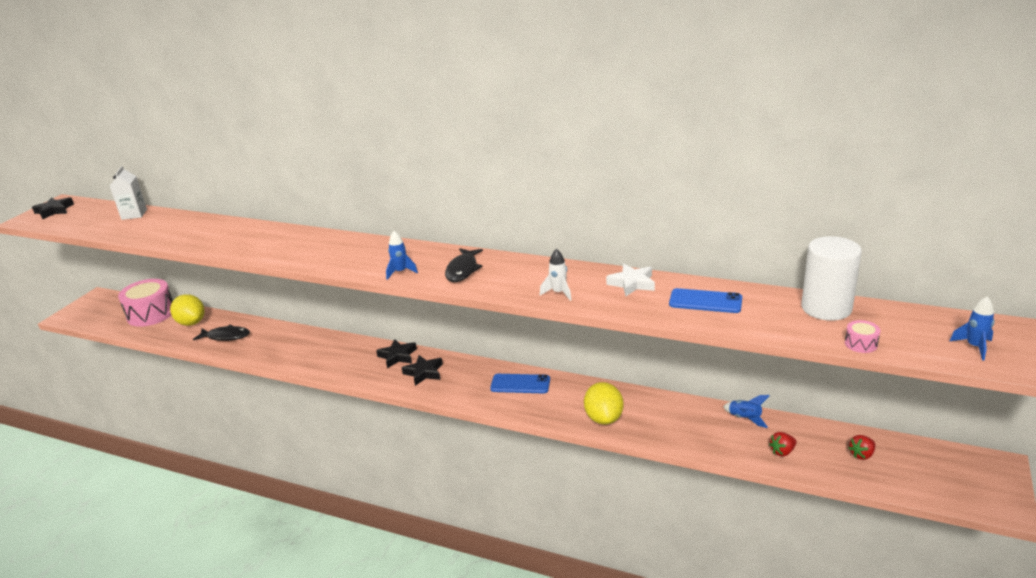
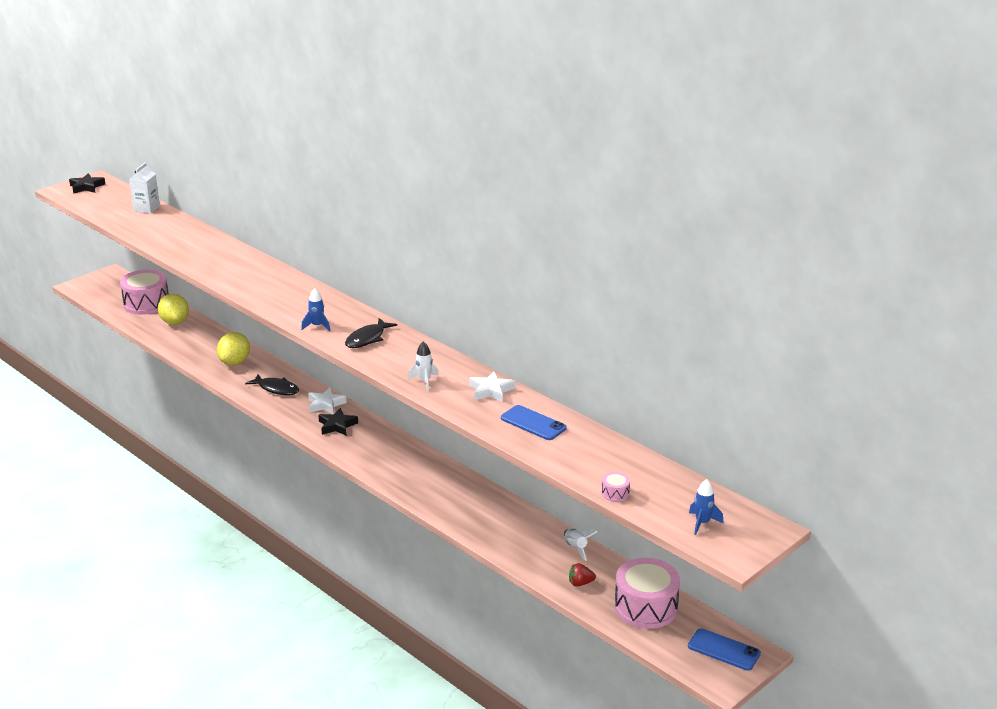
camera: 20 degrees right, 0 degrees up
(226, 336) = (196, 343): black fish -> black fish (276, 389)
(397, 356) = (326, 404): black star -> white star
(520, 384) = (410, 460): blue phone -> blue phone (723, 650)
(604, 418) = (456, 510): yellow lemon -> yellow lemon (235, 362)
(745, 418) = (576, 548): blue rocket -> white rocket
(826, 308) = (624, 458): white cylinder -> none
(861, 455) = (646, 607): red strawberry -> pink drum

